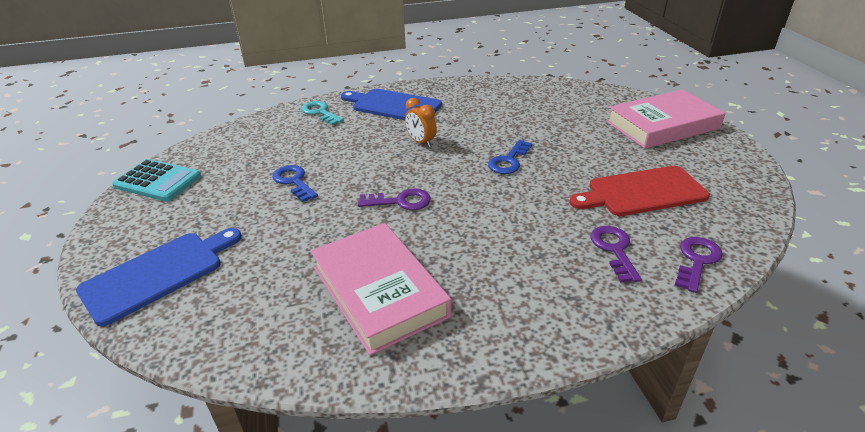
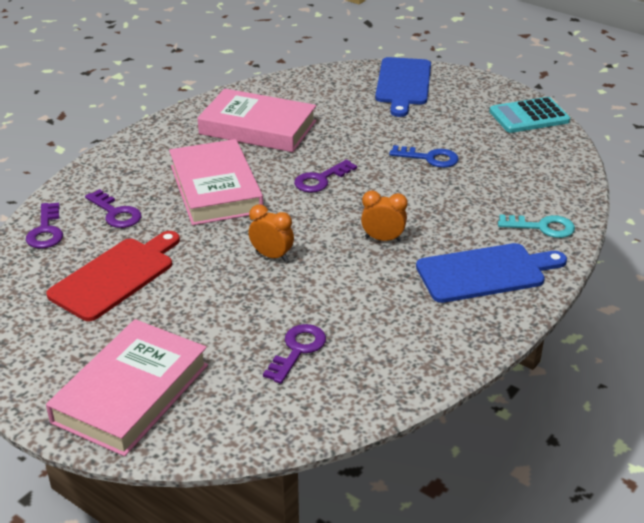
camera: 140 degrees right, 0 degrees up
(498, 233) = (215, 189): none -> pink book
(508, 161) = (271, 256): blue key -> orange clock
(546, 111) = (298, 350): none -> purple key

